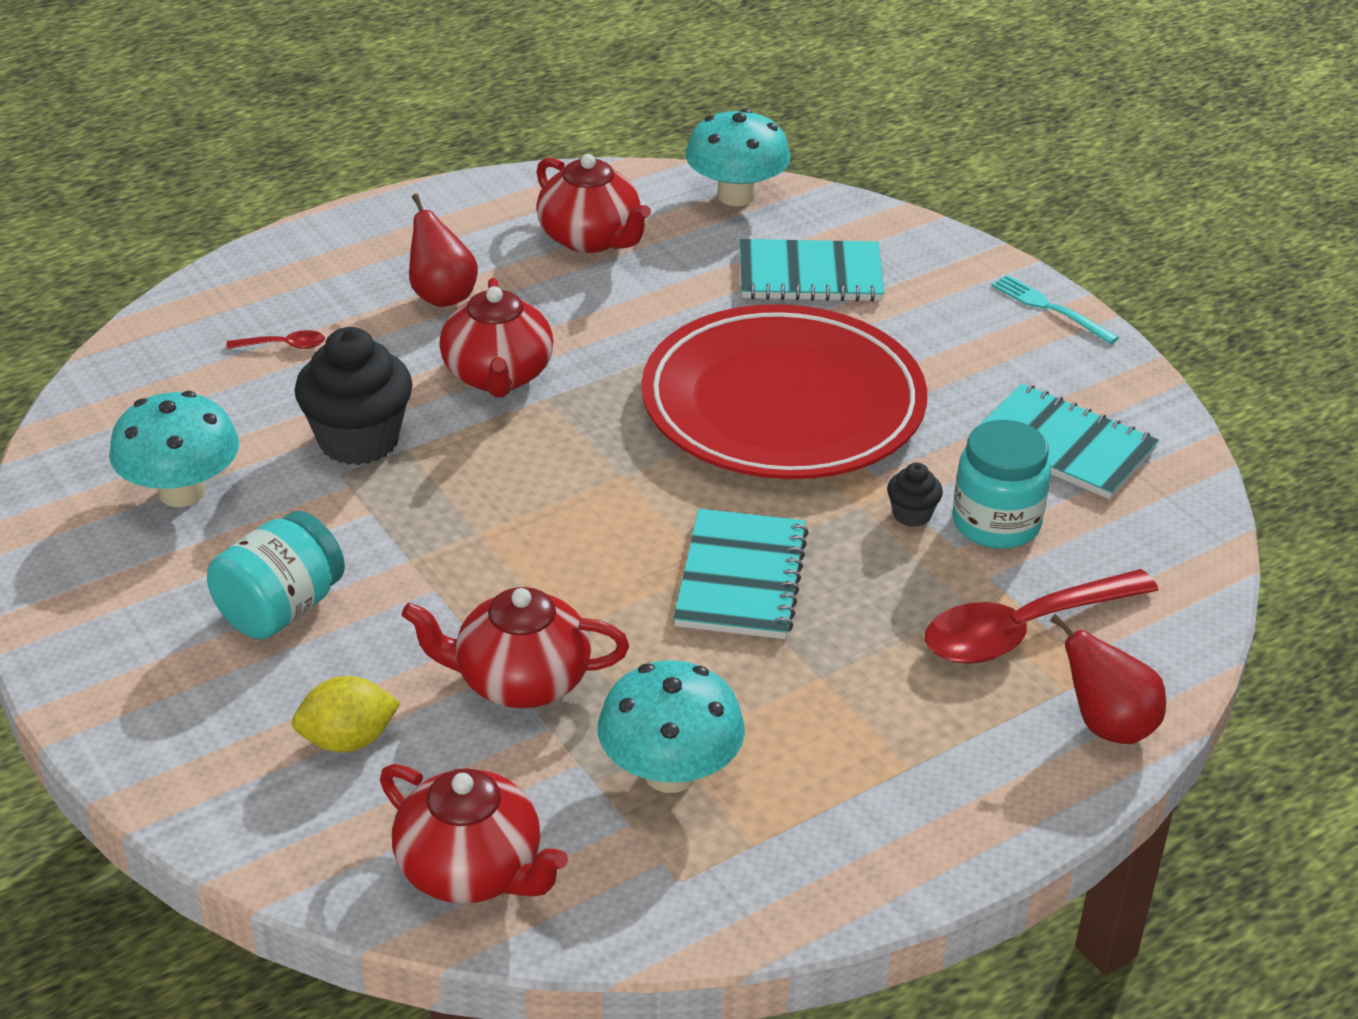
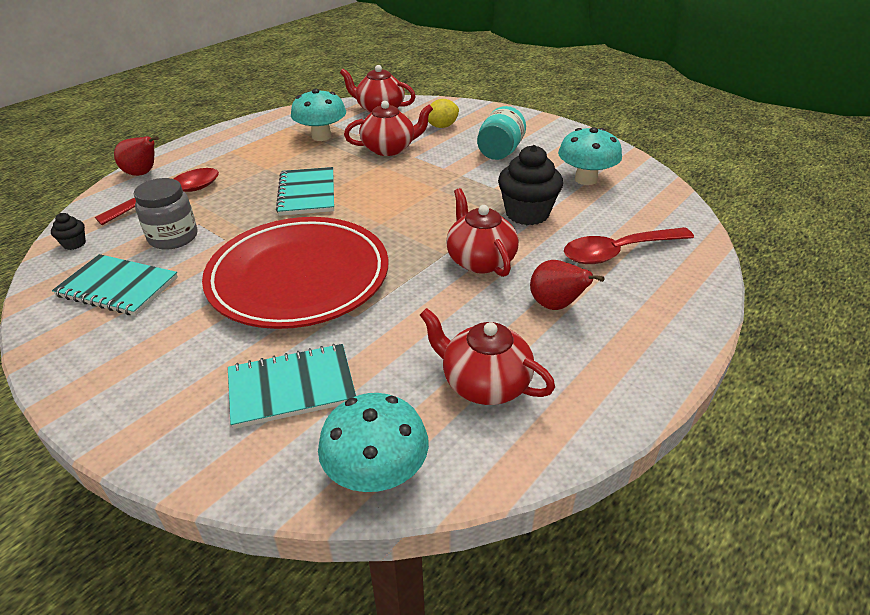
camera: 165 degrees right, 0 degrees up
(284, 346) = (618, 252): red spoon -> red spoon, size x2.35
(912, 515) = (220, 233): black cupcake -> black cupcake (74, 244)
(996, 523) = (173, 237): turquoise jar -> grey jar
(1050, 308) = (86, 400): turquoise fork -> none

